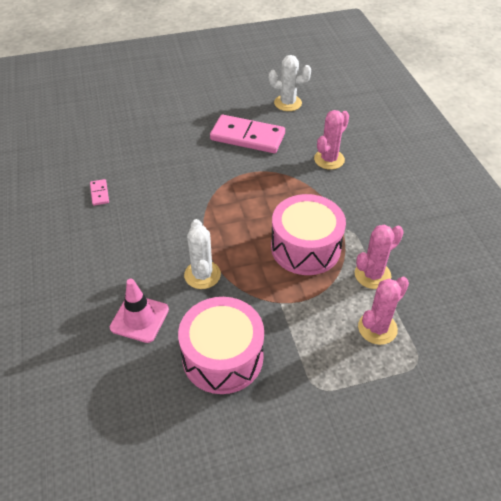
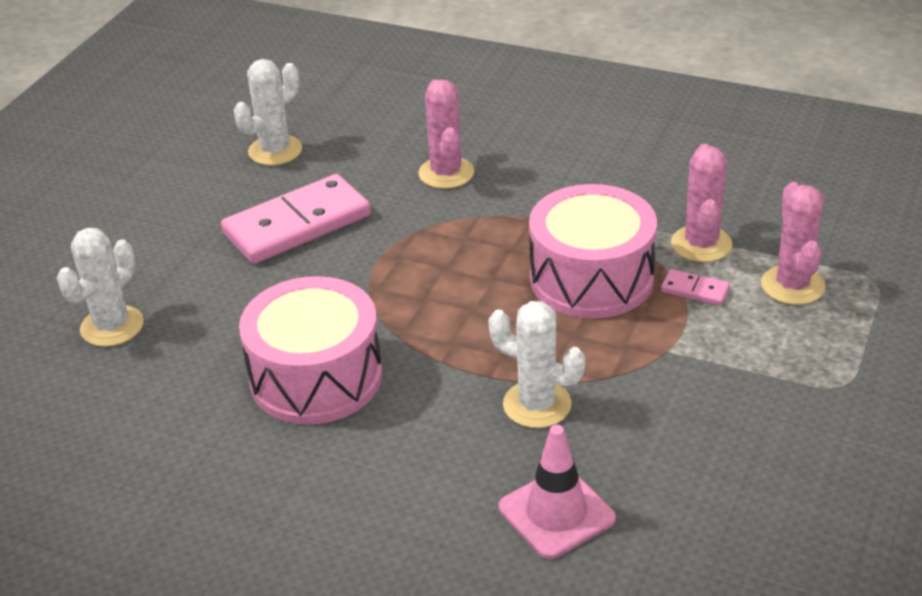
camera: 50 degrees left, 10 degrees down
(99, 193) = (219, 447): pink domino -> pink domino (695, 290)
(141, 126) = (112, 326): none -> white cactus
(222, 357) = (713, 453): pink drum -> pink drum (316, 377)

